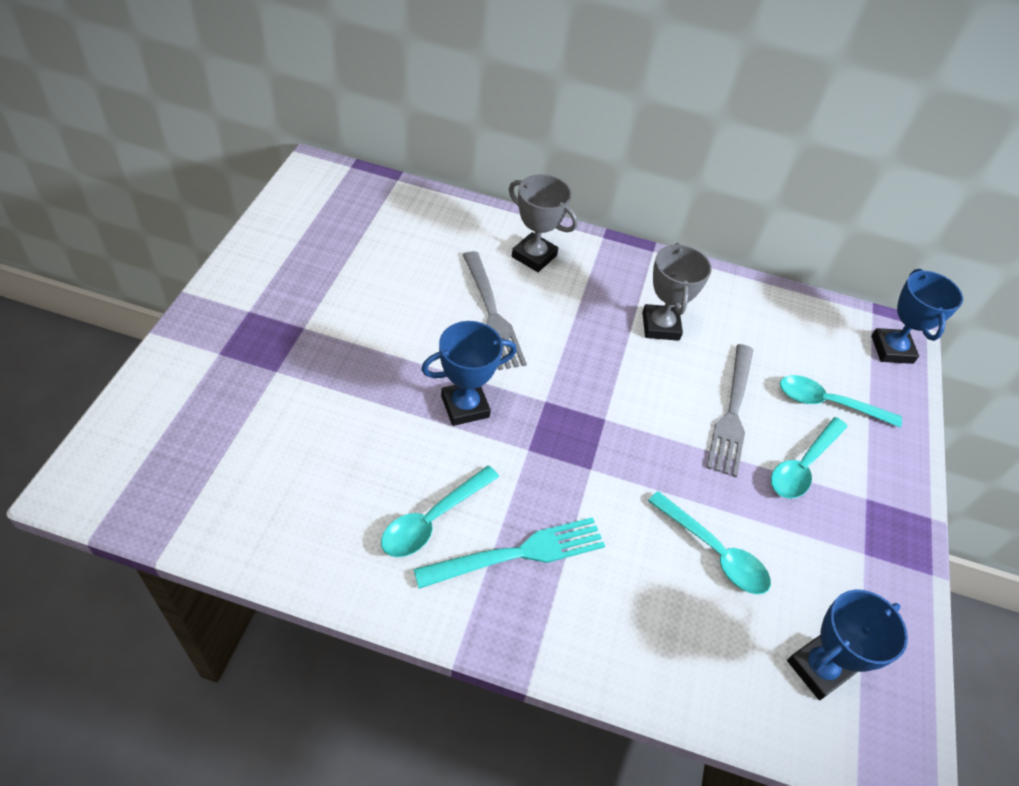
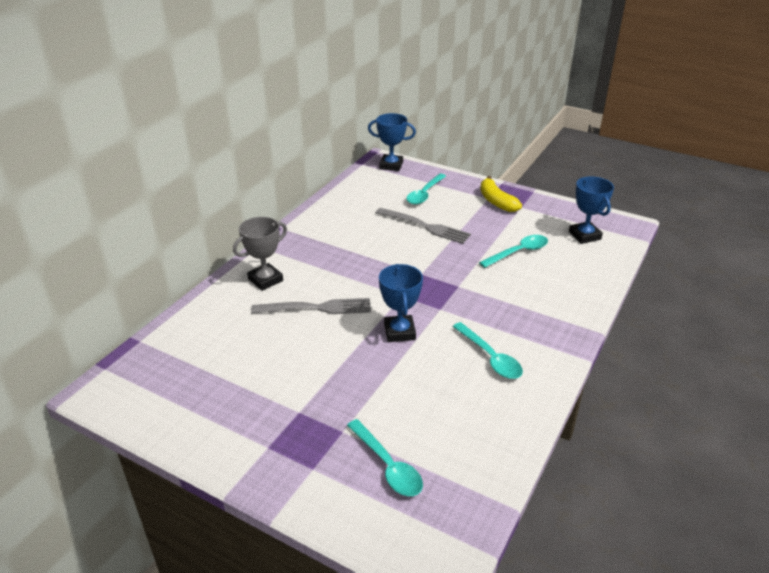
camera: 70 degrees left, 15 degrees down
(518, 553) = (517, 324): turquoise fork -> none
(660, 326) = (350, 238): grey trophy -> none
(803, 466) = (465, 212): turquoise spoon -> turquoise spoon (388, 466)
(861, 511) = (496, 201): none -> yellow banana

